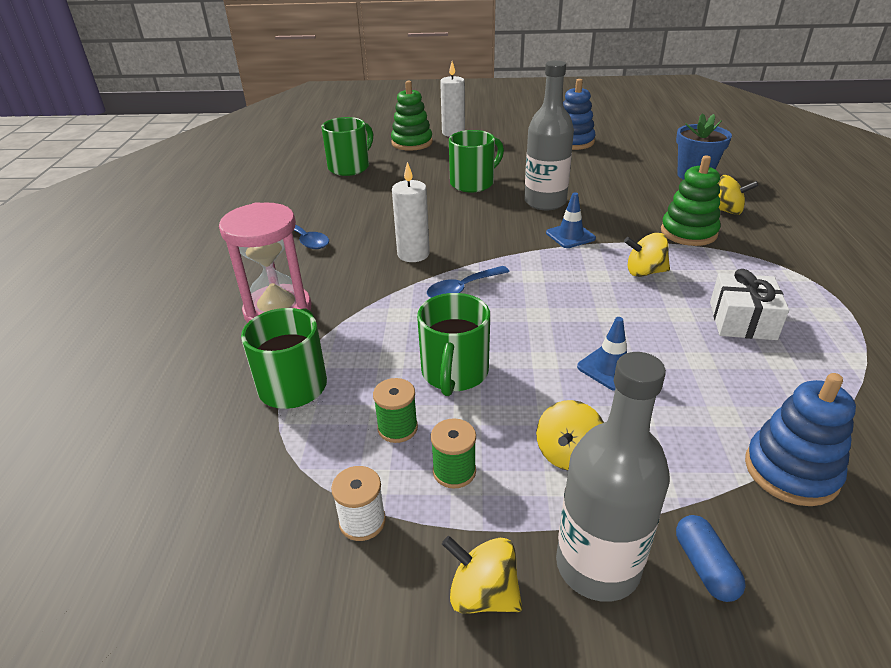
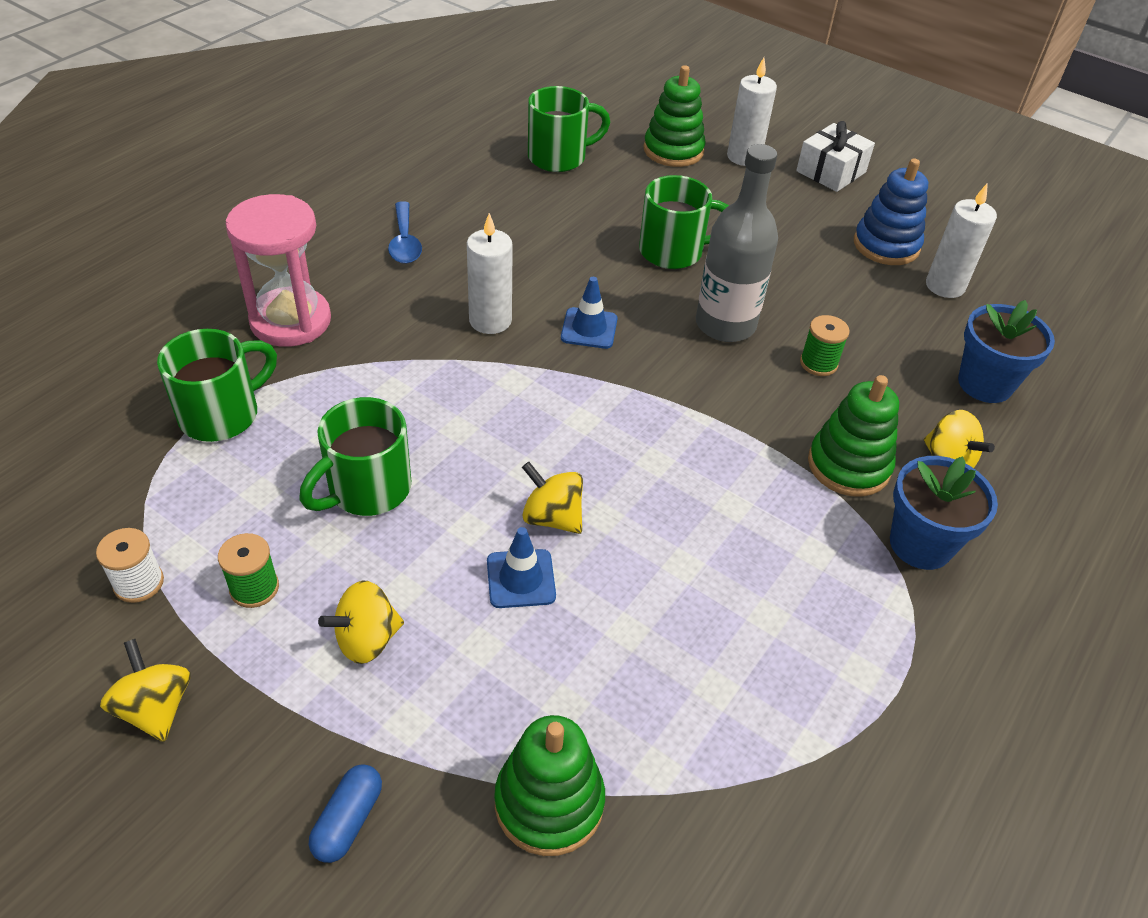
camera: 30 degrees right, 10 degrees up
(397, 428) = (256, 515): green spool -> green spool (818, 363)
(462, 289) = (489, 394): blue spoon -> none
(570, 236) = (693, 390): blue traffic cone -> blue traffic cone (589, 328)
(597, 565) = (265, 752): grey bottle -> none
(621, 147) = (945, 286): none -> white candle
(644, 272) = (715, 488): yellow spinning top -> yellow spinning top (552, 517)
(742, 320) = (743, 617): white gift -> white gift (831, 172)
(766, 248) = (920, 544): none -> blue flower pot
(791, 471) = (549, 802): blue stacking toy -> green stacking toy

